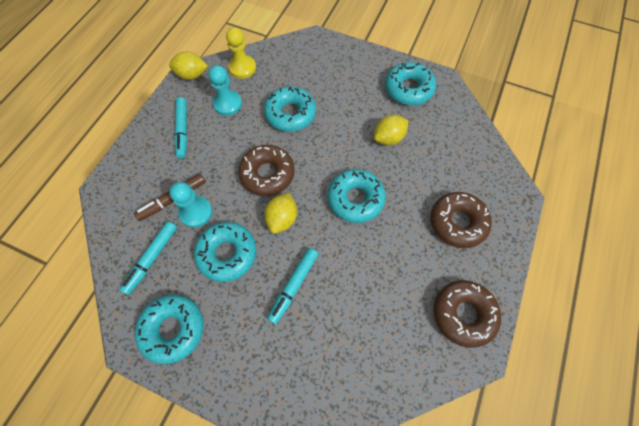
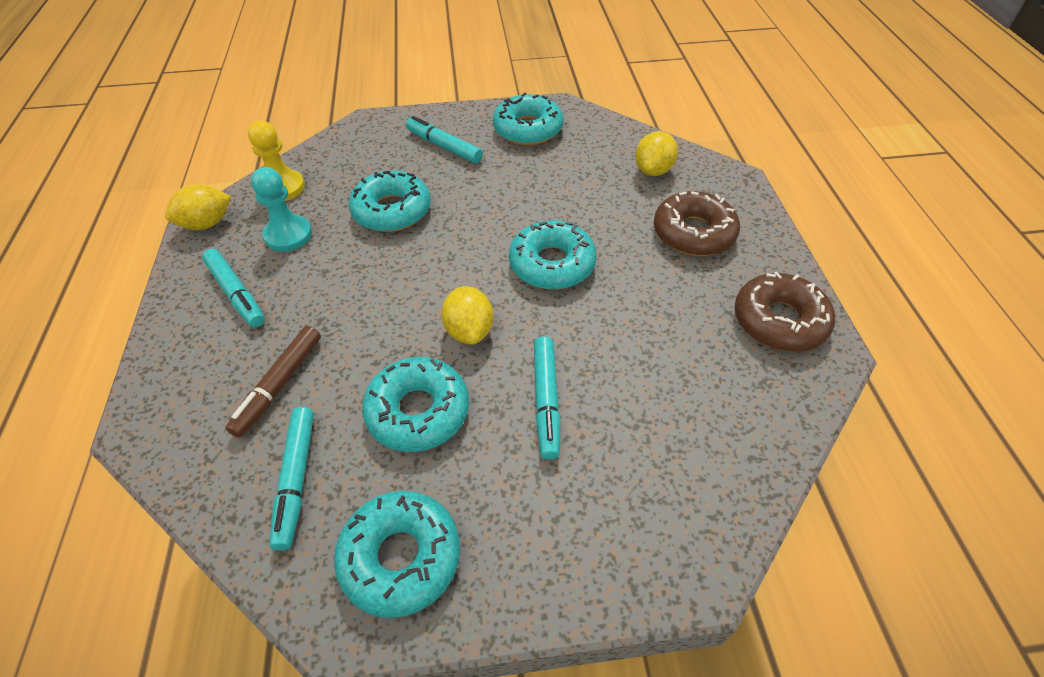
camera: 30 degrees left, 15 degrees down
(196, 212) = (330, 383): turquoise pawn -> none
(267, 174) = (408, 289): brown donut -> none
(348, 79) = (444, 146): none -> turquoise marker
(388, 138) = (543, 185): yellow lemon -> yellow lemon (653, 170)

